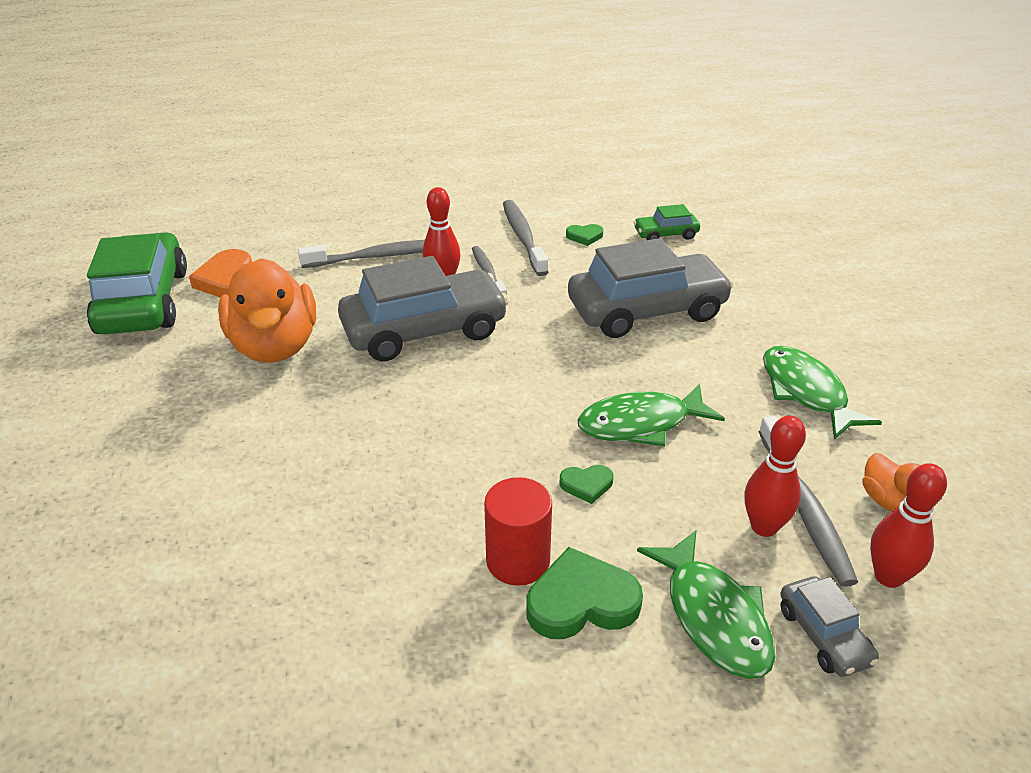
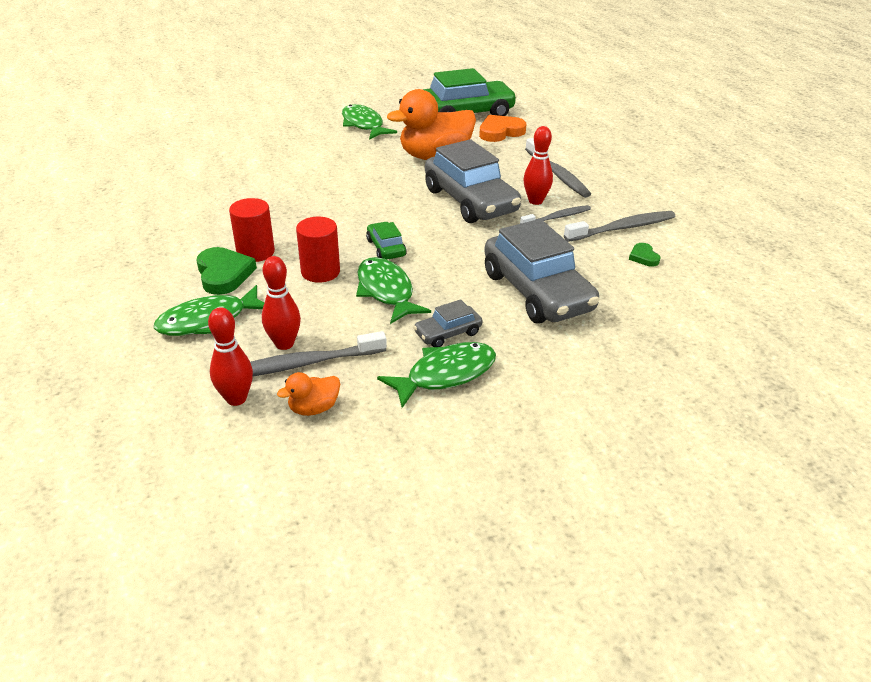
camera: 80 degrees right, 0 degrees up
(104, 411) = (363, 125): none -> green fish
(586, 485) = (320, 272): green heart -> red cylinder
(665, 234) = (677, 301): green car -> green car (386, 248)
(824, 635) = (189, 364): grey car -> grey car (448, 333)

